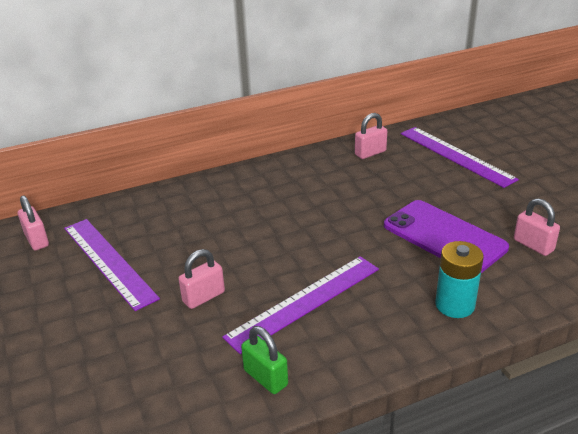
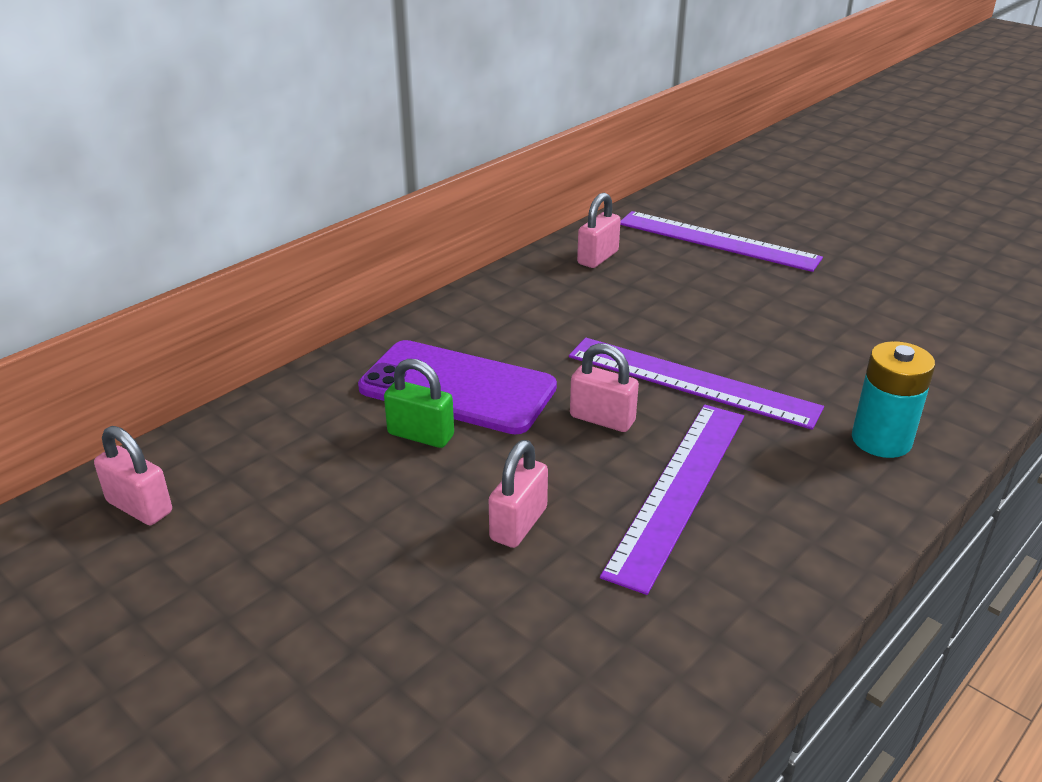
camera: 25 degrees left, 0 degrees up
(108, 261) = (308, 510): purple ruler -> purple ruler (691, 382)
(265, 378) = (714, 618): green padlock -> green padlock (421, 435)
(444, 236) = (792, 352): purple phone -> purple phone (457, 388)
(533, 245) = (909, 338): pink padlock -> pink padlock (602, 419)

